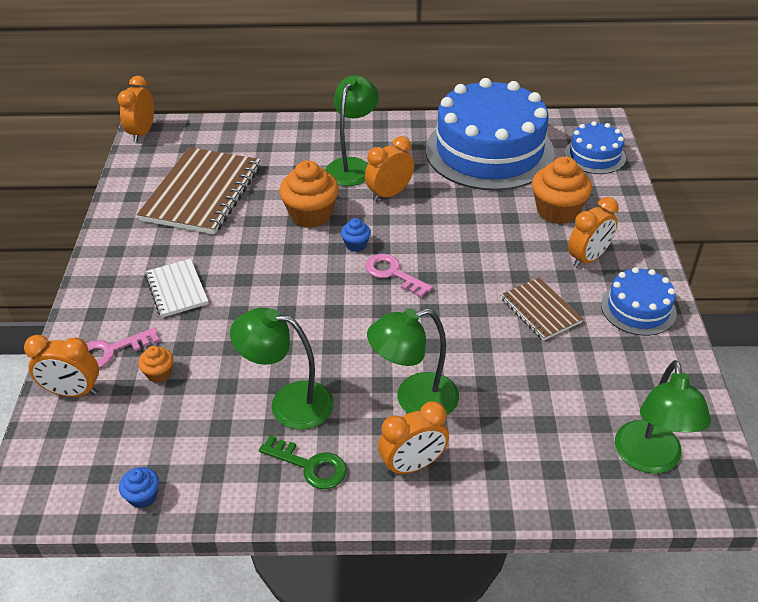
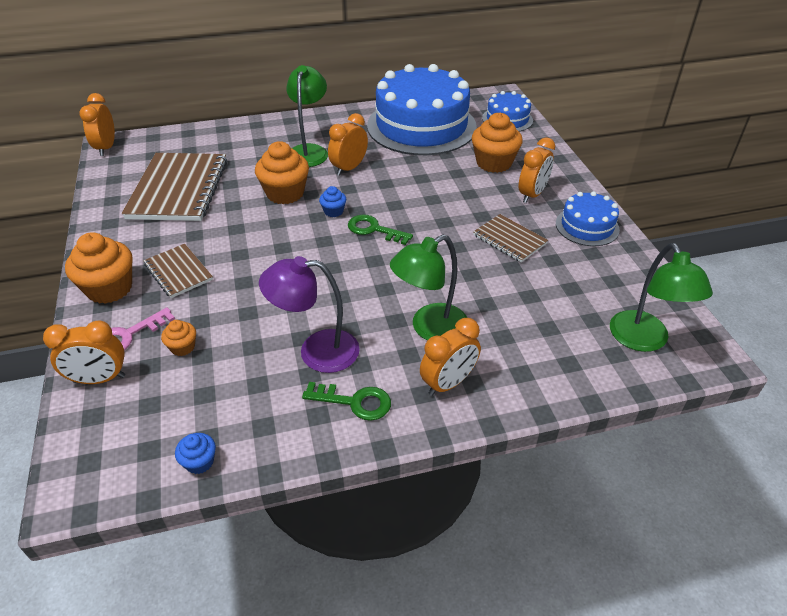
camera: 15 degrees left, 0 degrees up
(106, 296) = (109, 288): none -> orange cupcake
(177, 289) = (178, 272): white notebook -> brown notebook
(289, 403) = (316, 351): green lamp -> purple lamp
(393, 273) = (374, 230): pink key -> green key

